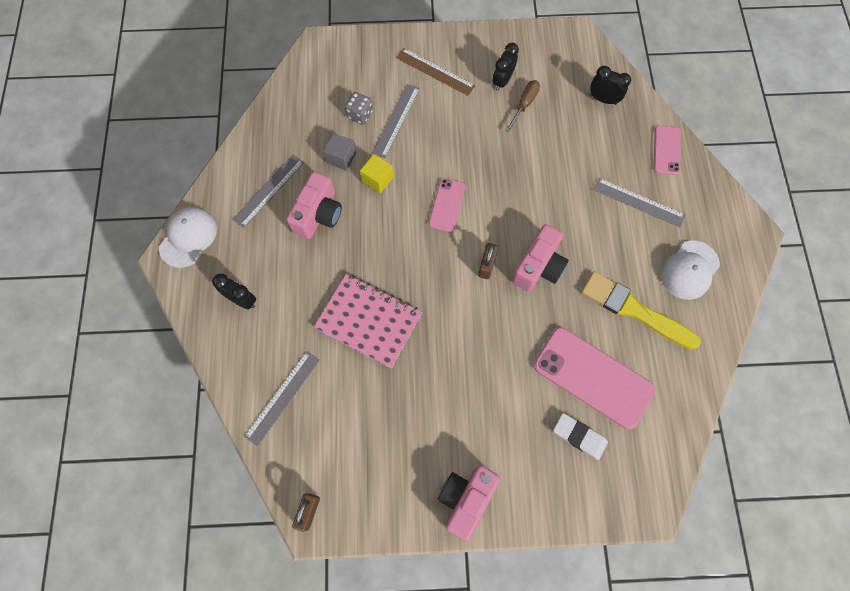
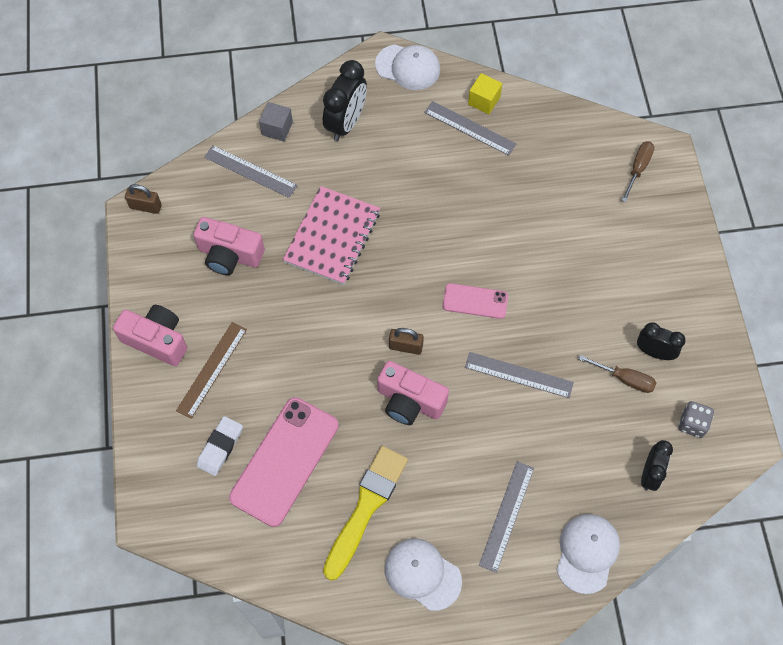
camera: 85 degrees right, 5 degrees down
(242, 300) = (346, 123): black clock -> black clock, size x1.56
(318, 214) = (447, 177): pink camera -> pink camera (229, 255)
(333, 66) = (638, 168): none -> brown screwdriver
(341, 158) = (519, 190): grey cube -> grey cube (277, 128)
(360, 115) = (578, 202): grey dice -> grey dice (692, 424)
(377, 179) = (497, 229): yellow cube -> yellow cube (484, 101)
(396, 120) = (577, 240): grey ruler -> grey ruler (518, 375)
(435, 71) = (653, 276): brown ruler -> brown ruler (212, 369)
(666, 150) = (587, 553): pink phone -> white cap

